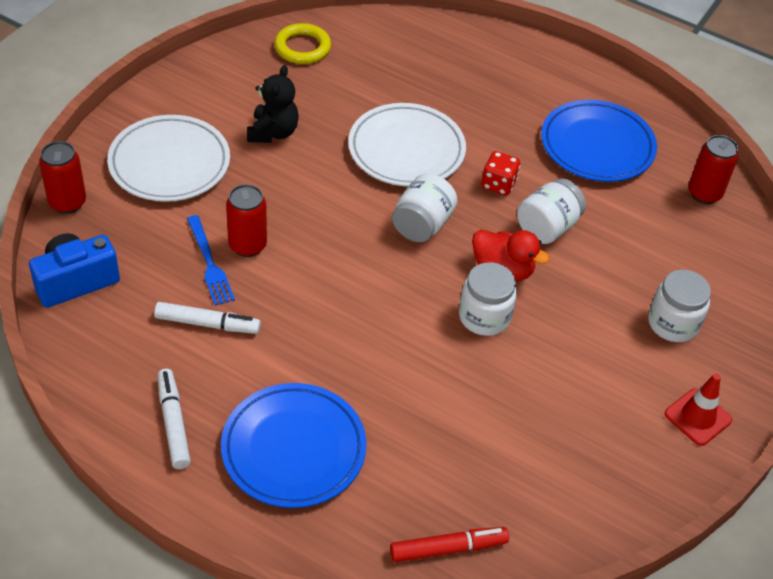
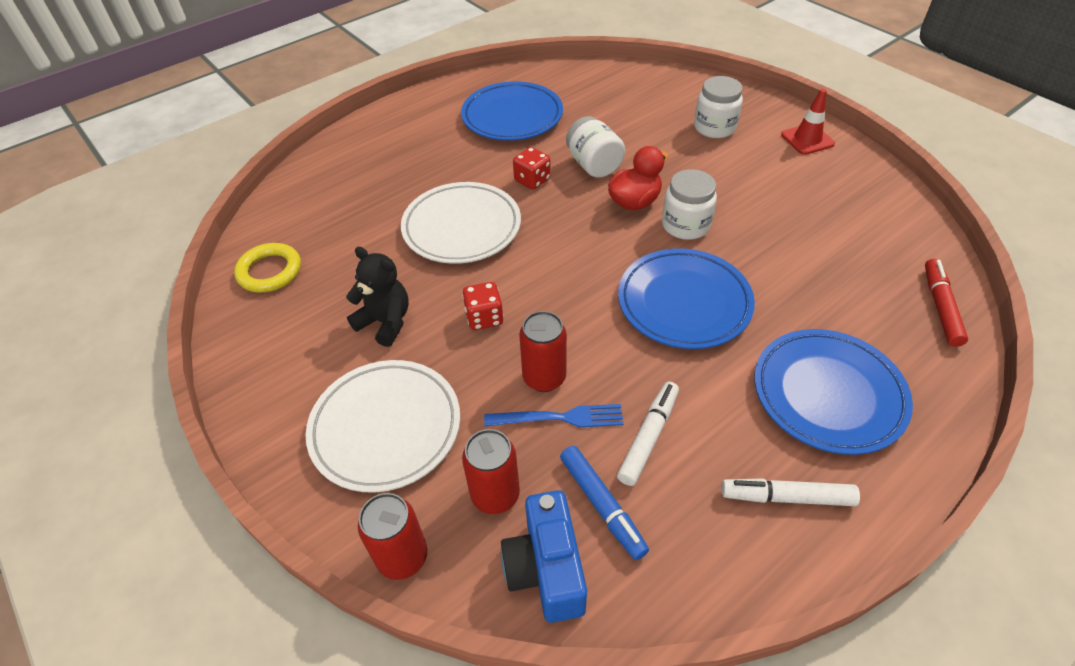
camera: 65 degrees left, 0 degrees up
(135, 304) = (602, 505): none -> blue marker
(300, 192) = (484, 318): none -> red dice
(371, 329) = (684, 303): none -> blue plate
(422, 225) = (563, 239): white jar -> none
(704, 193) = (587, 80): red can -> red can (495, 495)

